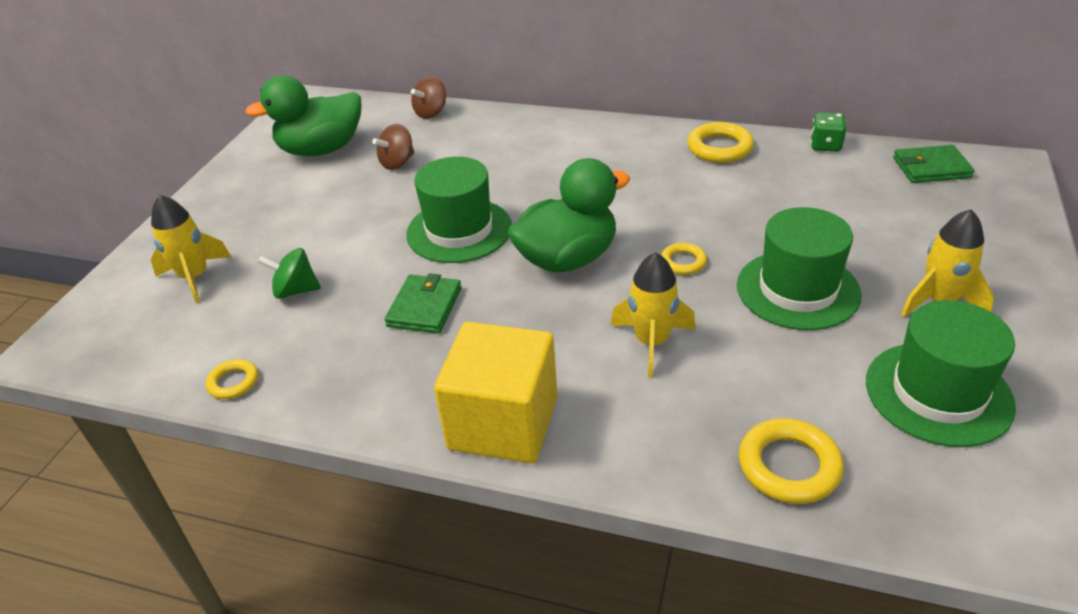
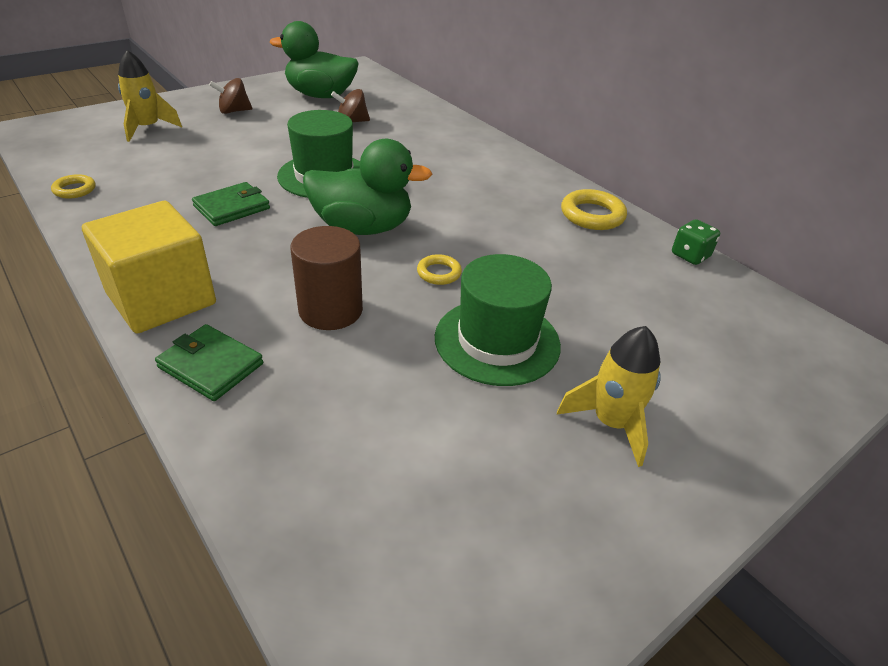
camera: 30 degrees right, 0 degrees up
(295, 290) = (182, 161): green spinning top -> none
(431, 113) = (419, 104): brown spinning top -> brown spinning top (234, 111)
(652, 342) = (330, 310): yellow rocket -> brown cylinder
(789, 466) = (285, 455): yellow ring -> none
(931, 168) = (771, 320): green wallet -> green wallet (211, 365)
(938, 393) = (492, 491): green hat -> none

